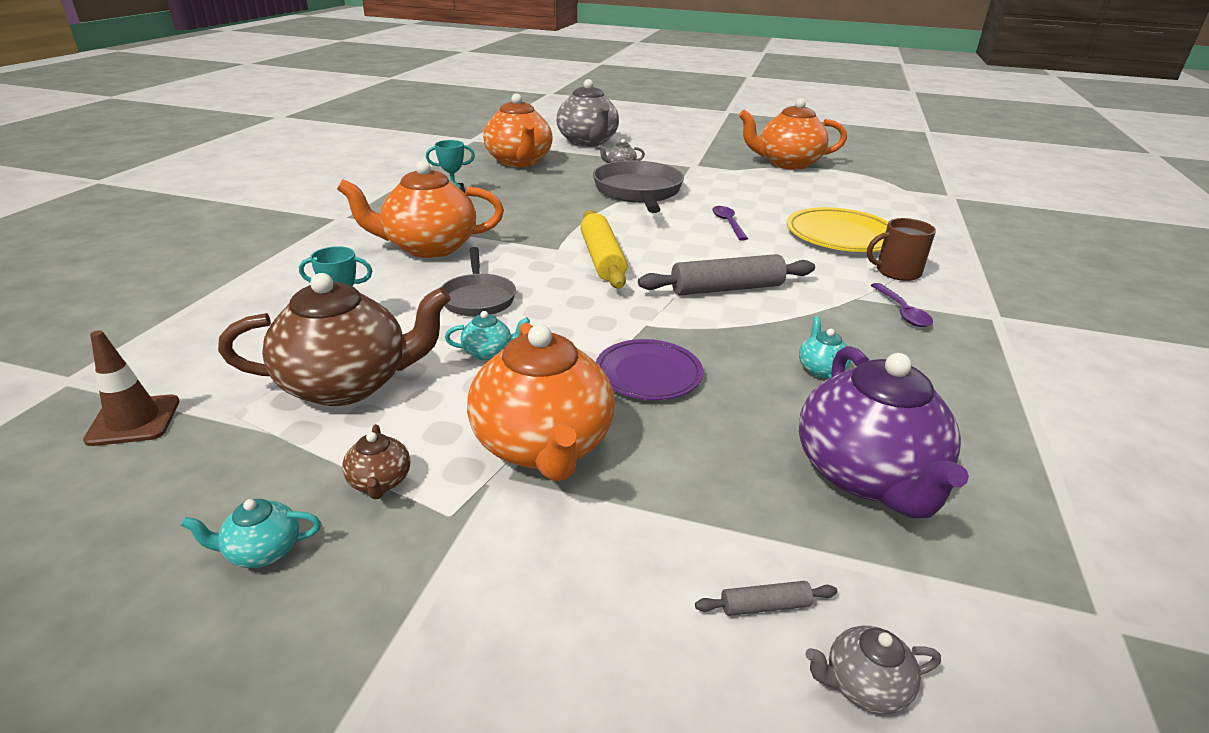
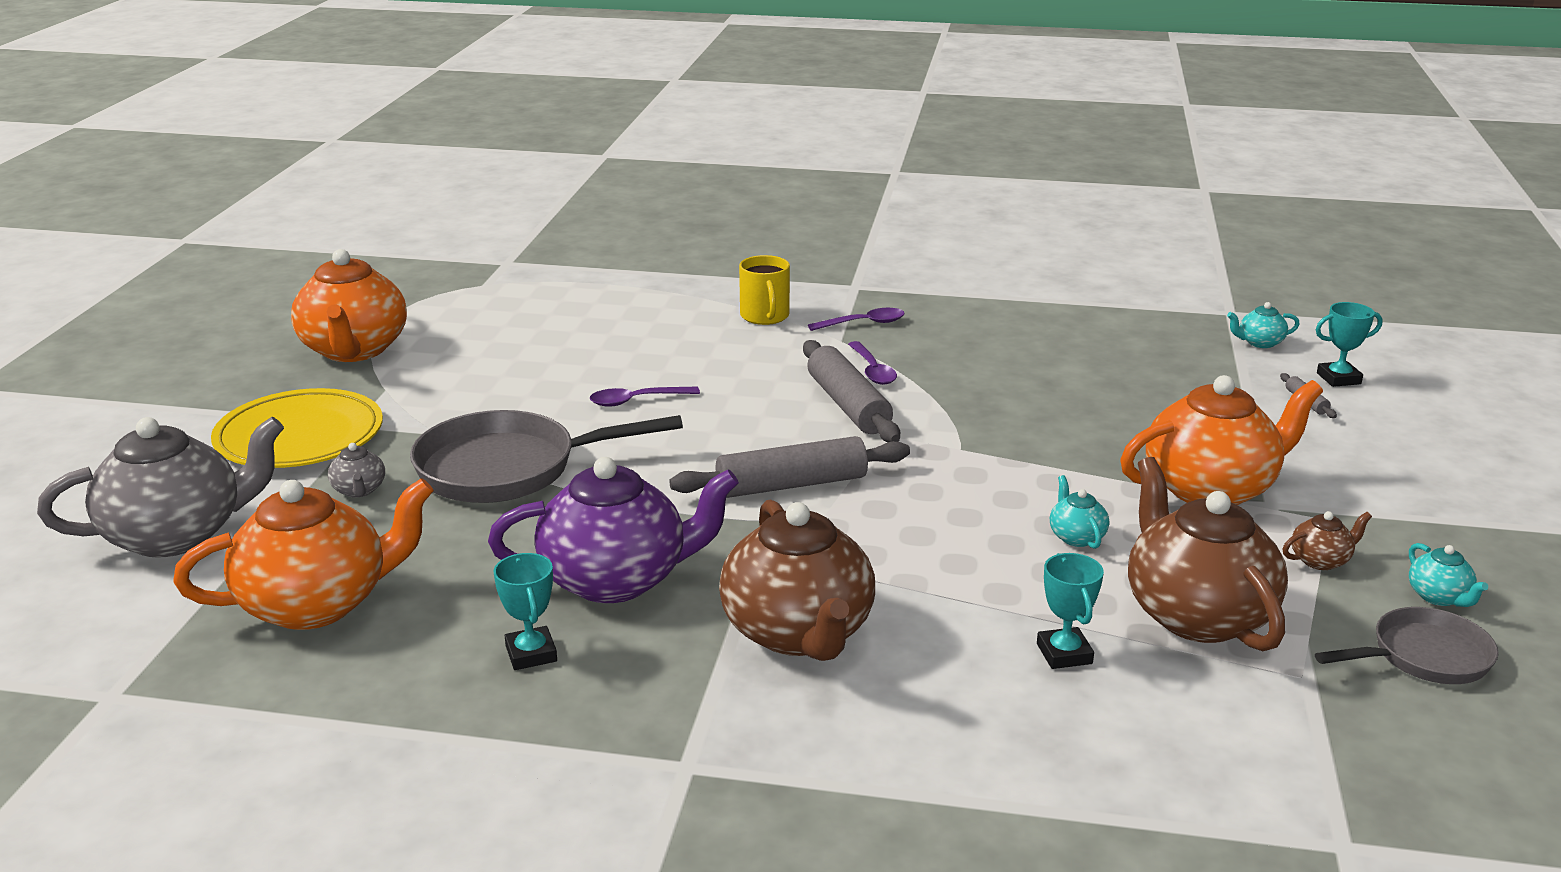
camera: 95 degrees left, 5 degrees down
(134, 420) = (1364, 745): brown traffic cone -> none
(428, 247) = (799, 633): orange teapot -> brown teapot
(478, 298) = (951, 562): grey pan -> grey pan (1423, 657)
(602, 259) = (791, 484): yellow rolling pin -> grey rolling pin
(648, 374) = (1061, 445): purple plate -> none
(796, 305) = (872, 370): none -> purple spoon
(820, 369) = (1001, 367): turquoise teapot -> turquoise teapot (1259, 343)
(841, 236) = (664, 335): yellow plate -> yellow plate (299, 436)
(863, 686) = (1338, 378): grey teapot -> turquoise trophy
(866, 476) = (1147, 362): purple teapot -> purple teapot (617, 579)
(897, 272) = (765, 316): brown mug -> yellow mug

